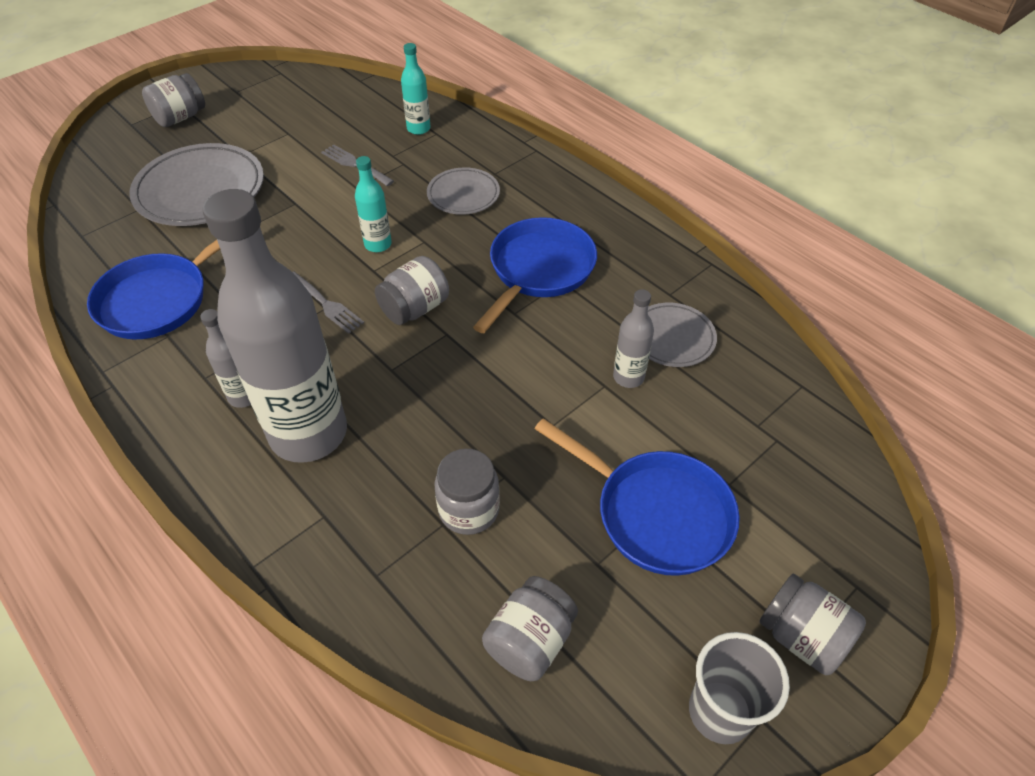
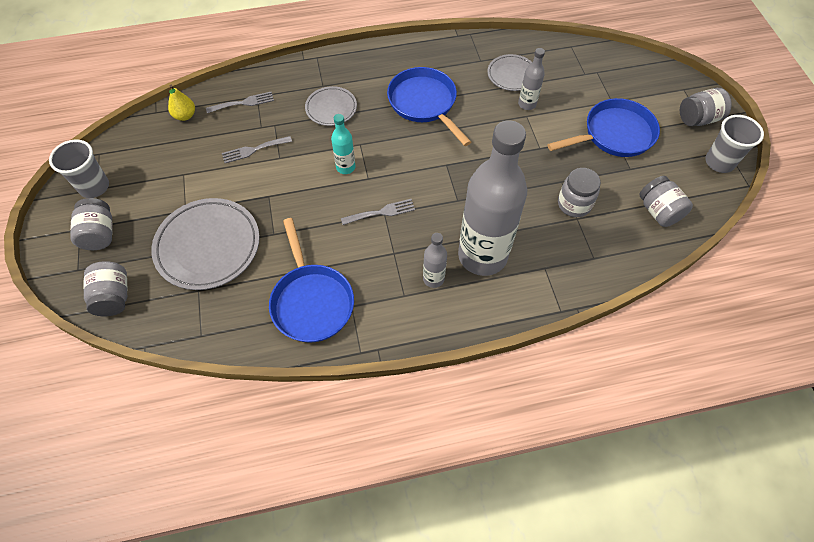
camera: 60 degrees left, 10 degrees up
(237, 89) = (94, 187): none -> grey cup
(369, 100) = (185, 116): none -> yellow pear
(415, 308) = (416, 171): grey jar -> grey jar (114, 297)
(418, 129) = (243, 103): turquoise bottle -> grey fork

